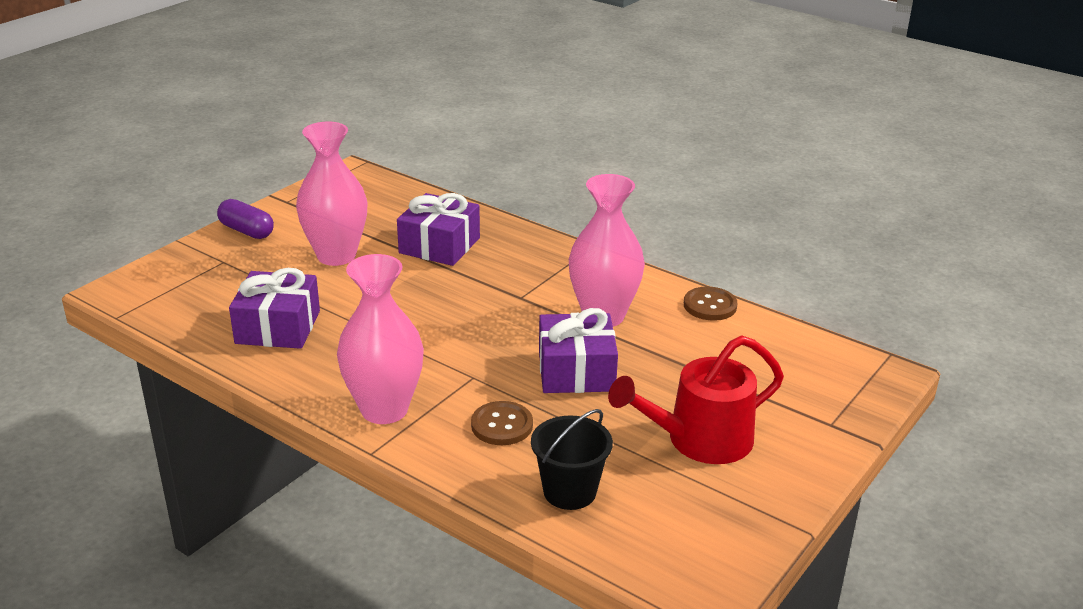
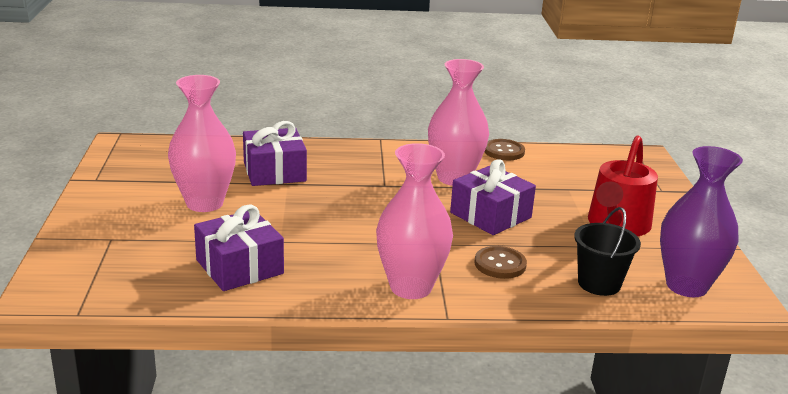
camera: 40 degrees left, 5 degrees down
(246, 231) = (95, 210): purple capsule -> none
(663, 541) = (686, 286): none -> purple vase

